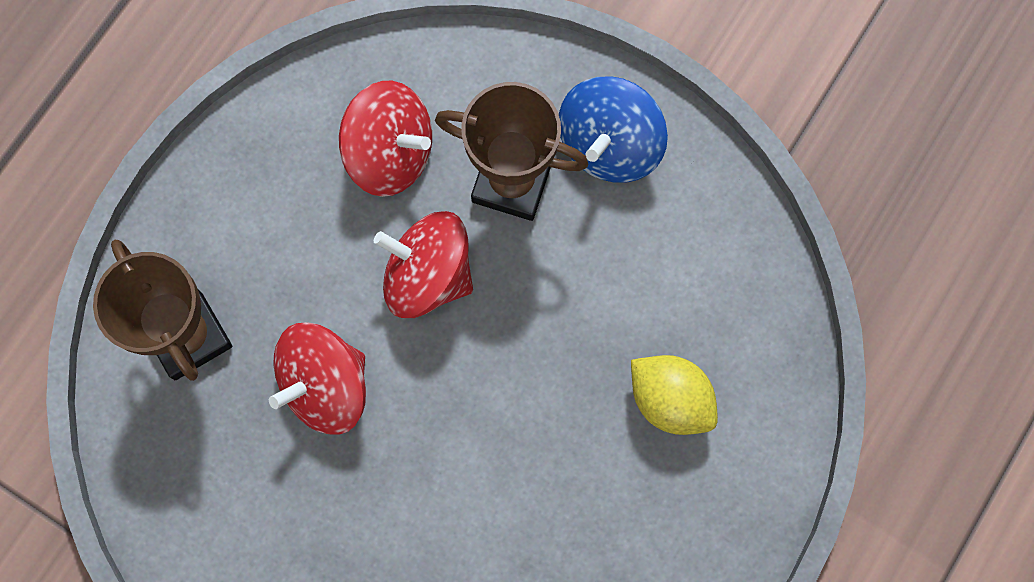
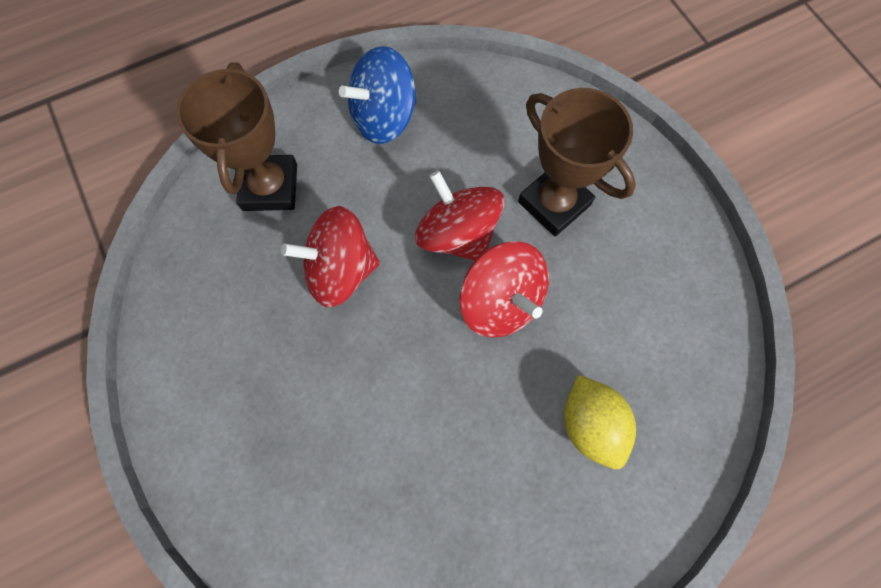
camera: 30 degrees right, 5 degrees down
(390, 153) = (479, 141): red spinning top -> red spinning top (500, 302)
(609, 144) = (641, 214): blue spinning top -> blue spinning top (383, 118)

